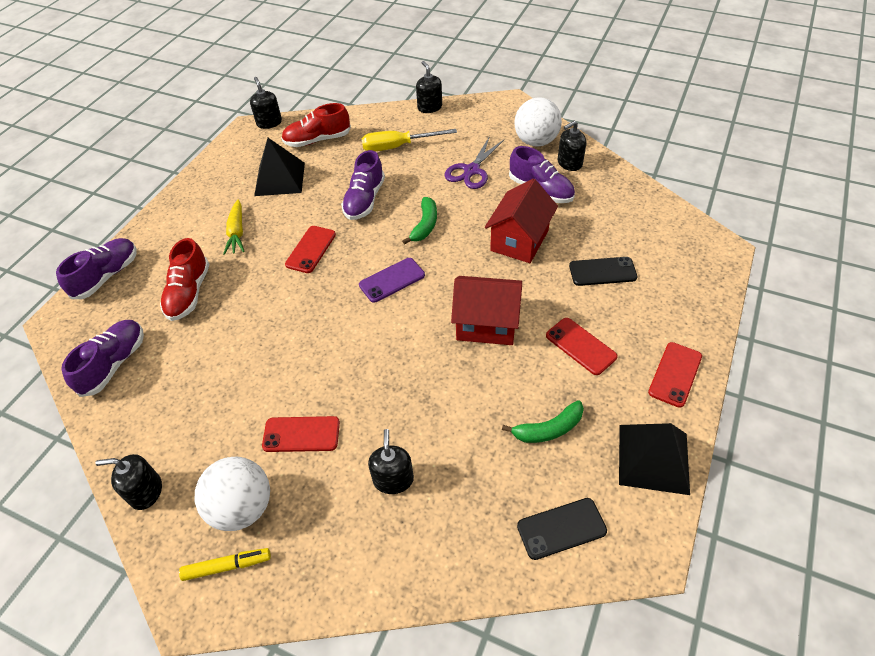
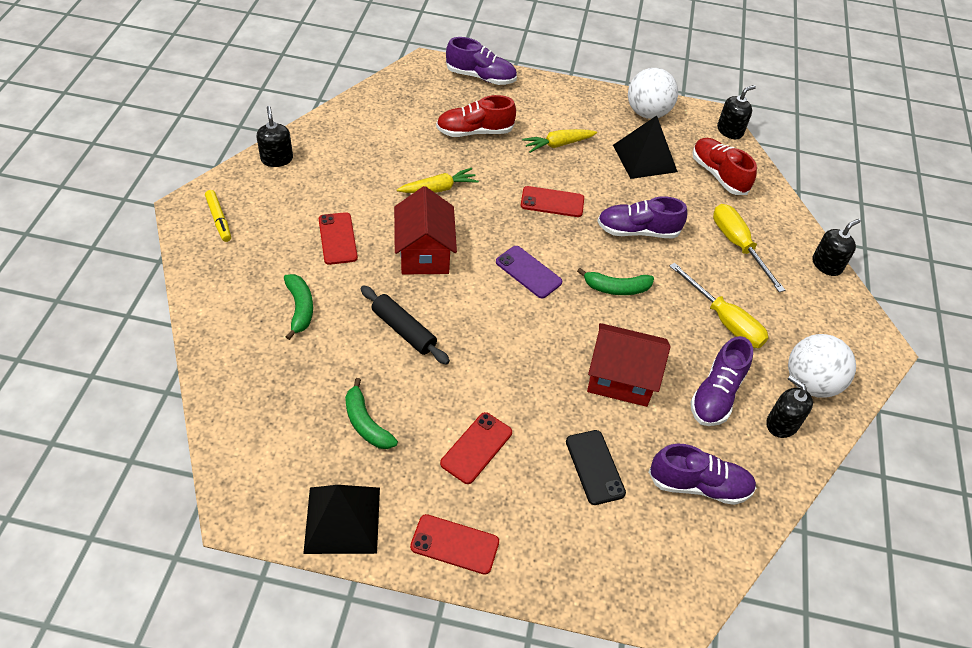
camera: 70 degrees right, 0 degrees up
(114, 364) = (389, 108): purple shoe -> purple shoe (698, 485)
(242, 507) = (267, 217): white ball -> white ball (647, 113)
(260, 334) = (439, 188): none -> yellow carrot
(393, 479) = (300, 308): black soap dispenser -> green banana
(441, 386) = (403, 330): none -> black rolling pin
(471, 170) = (724, 320): purple scissors -> yellow screwdriver
(486, 324) = (488, 359): red house -> red house (424, 253)
(561, 528) = (260, 440): black phone -> none

